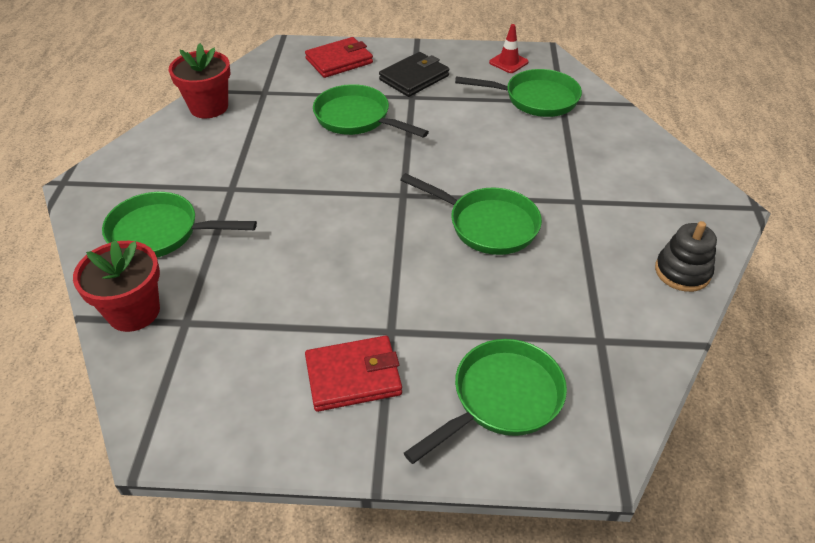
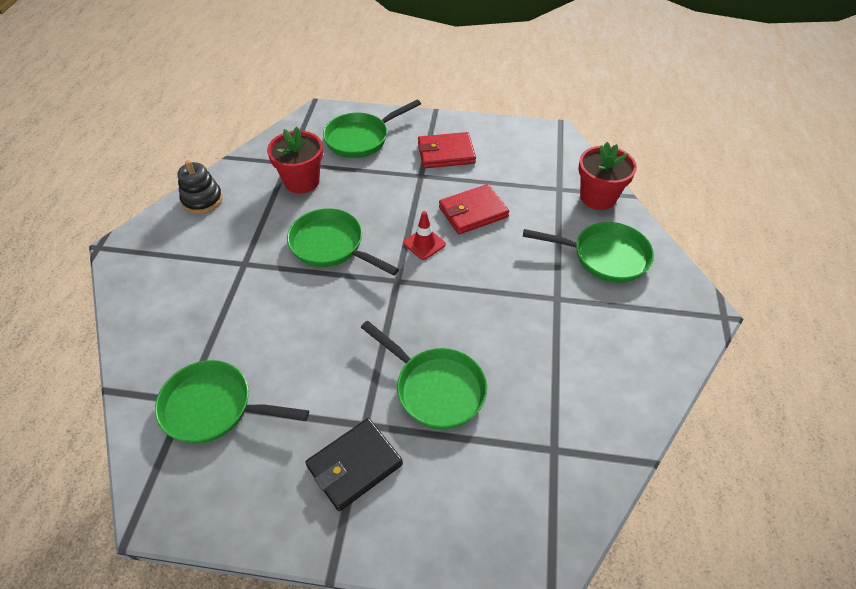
camera: 175 degrees left, 5 degrees up
(209, 107) = (617, 423): red flower pot -> red flower pot (302, 181)
(339, 61) = (456, 518): red wallet -> red wallet (473, 212)
(508, 62) = (213, 493): red traffic cone -> red traffic cone (424, 244)

